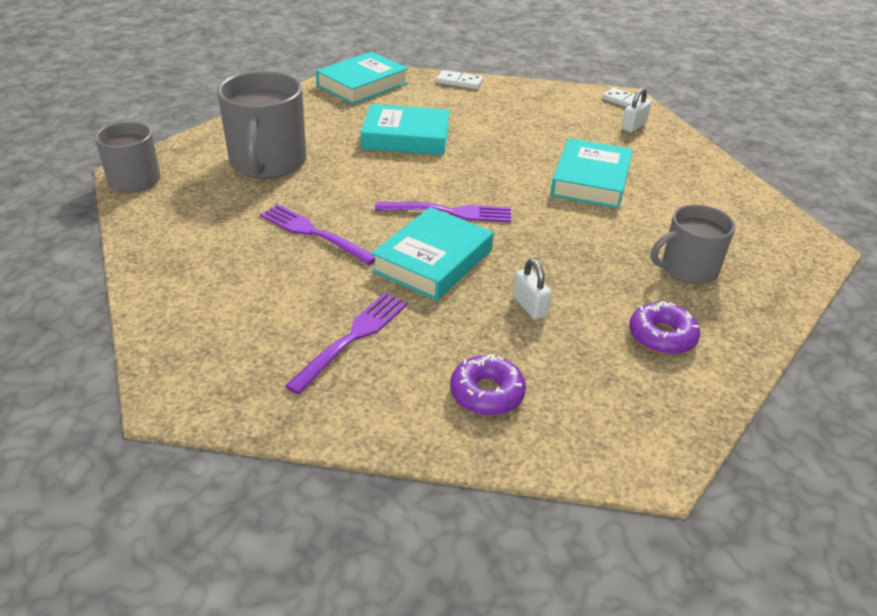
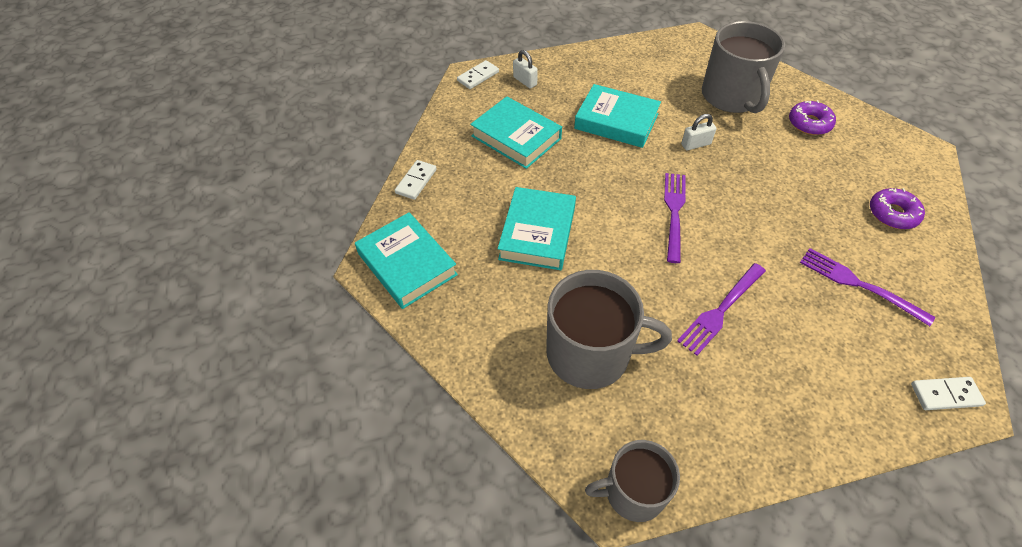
camera: 80 degrees left, 15 degrees up
(187, 382) = (945, 395): none -> white domino
(433, 260) = (747, 229): turquoise book -> turquoise book (516, 137)
(529, 306) = (794, 180): white padlock -> white padlock (696, 144)
(687, 269) = (732, 96): grey mug -> grey mug, size x1.58

